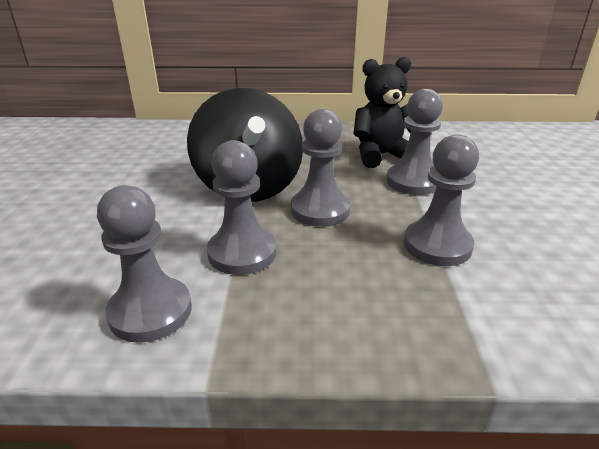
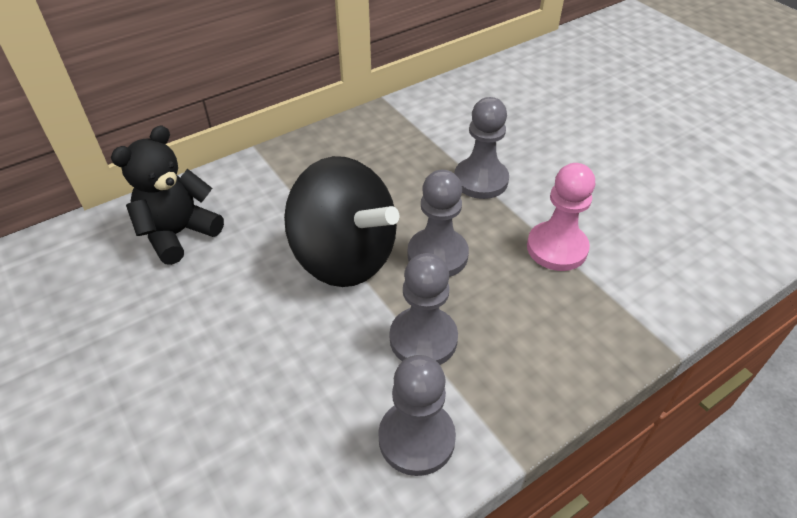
camera: 35 degrees left, 15 degrees up
(381, 155) = (424, 155): black teddy bear -> black teddy bear (178, 233)
(437, 245) = (557, 248): grey pawn -> pink pawn

